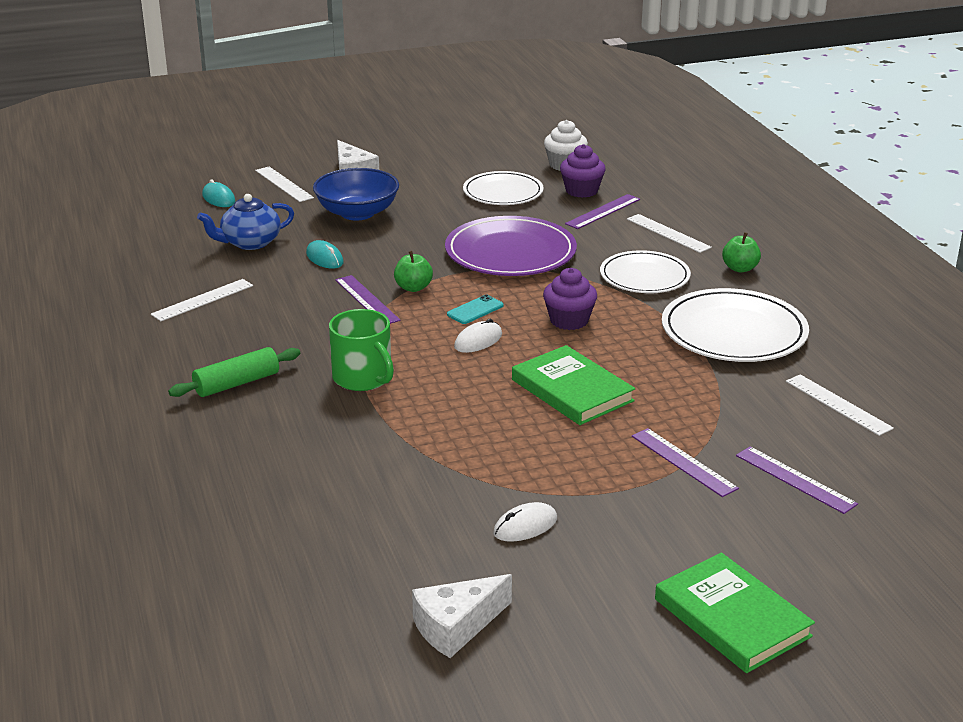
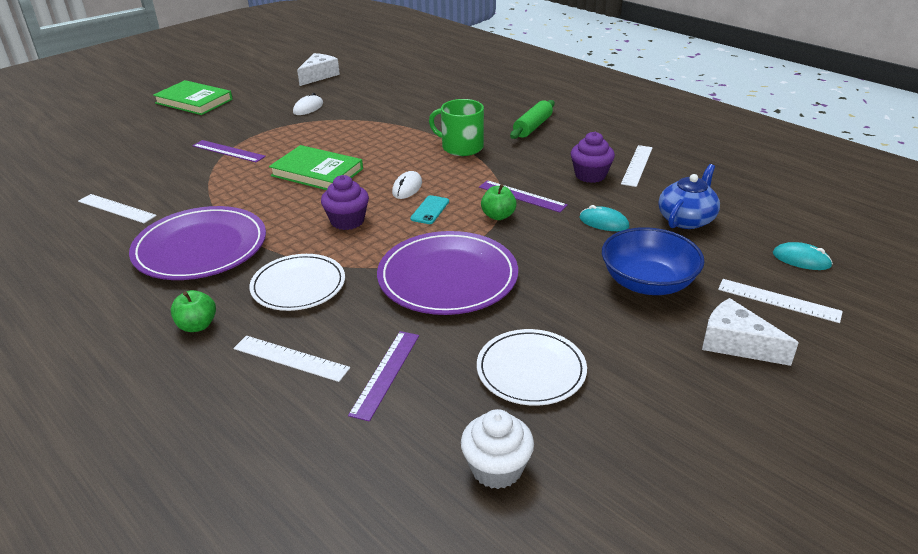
camera: 155 degrees right, 5 degrees up
(581, 191) = (435, 409): purple cupcake -> purple cupcake (590, 175)
(734, 331) = (200, 247): white plate -> purple plate
(795, 479) = (156, 158): purple ruler -> none

